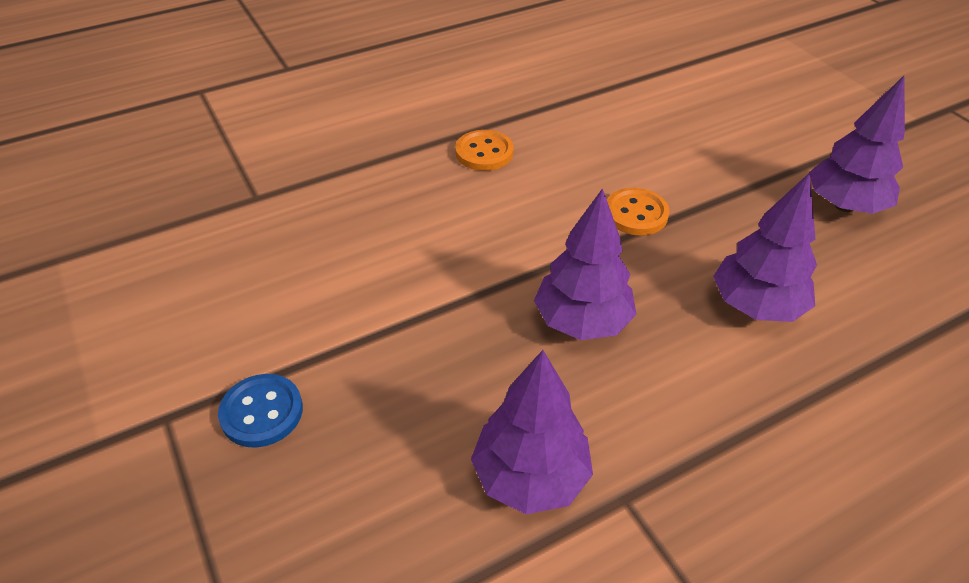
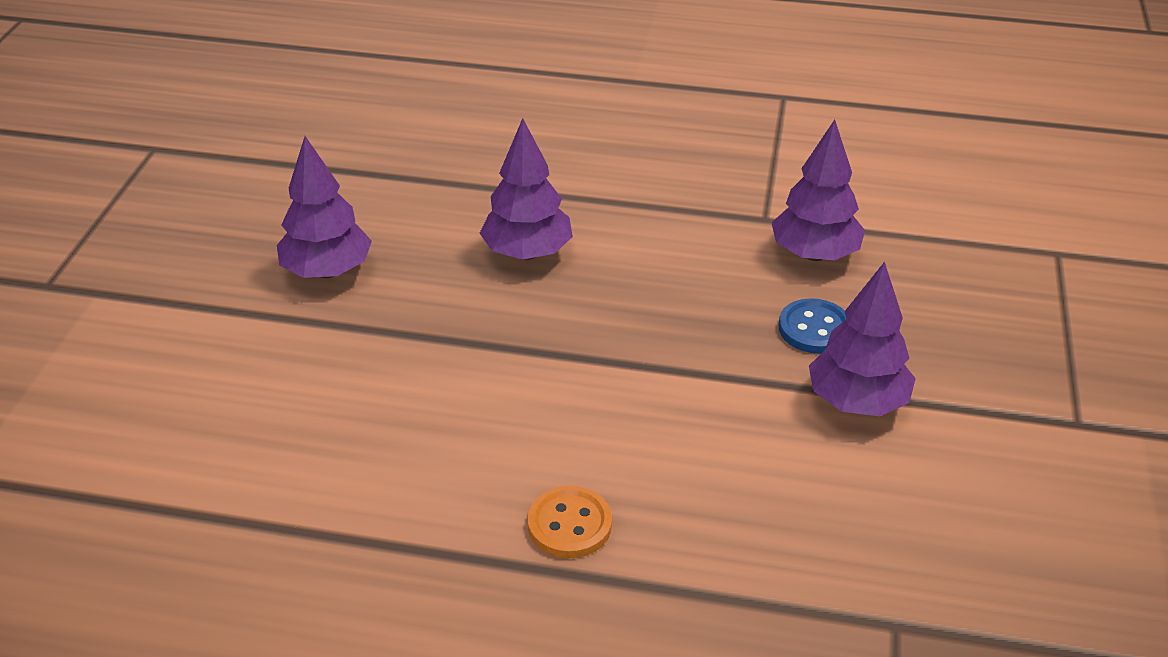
camera: 140 degrees left, 5 degrees down
(262, 412) = (991, 385): blue button -> blue button (814, 329)
(582, 322) = (674, 312): purple tree -> purple tree (857, 402)
(636, 214) = (509, 365): orange button -> none

